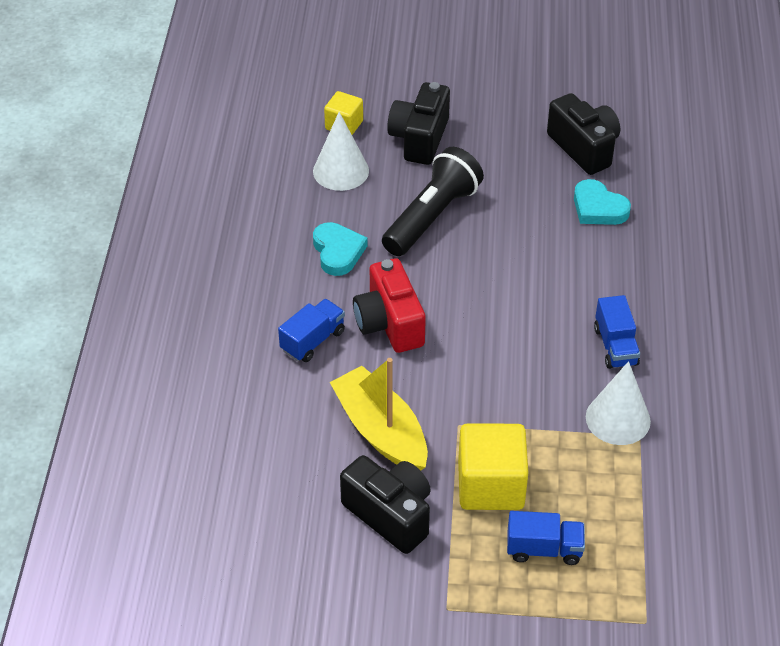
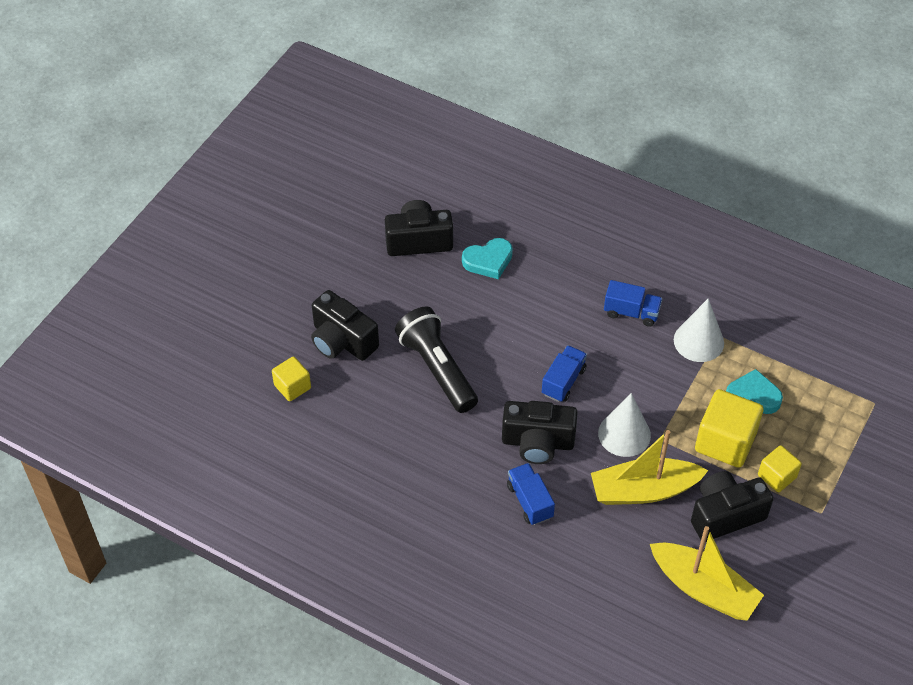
camera: 65 degrees left, 5 degrees up
(282, 522) = (703, 588): none -> yellow boat
(338, 252) = (441, 447): turquoise heart -> turquoise heart (753, 396)
(341, 171) = (347, 410): white cone -> white cone (624, 434)
(389, 323) = (537, 442): red camera -> black camera
(472, 549) = (777, 476): none -> yellow cube
(544, 549) = (793, 434): blue truck -> blue truck (563, 381)

